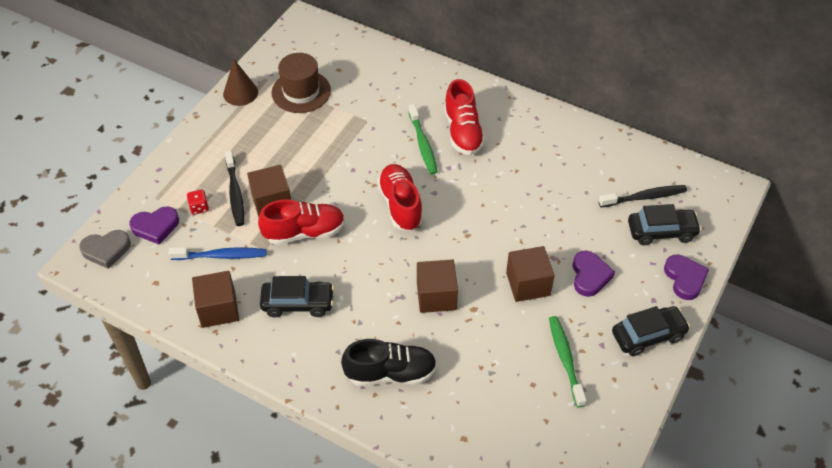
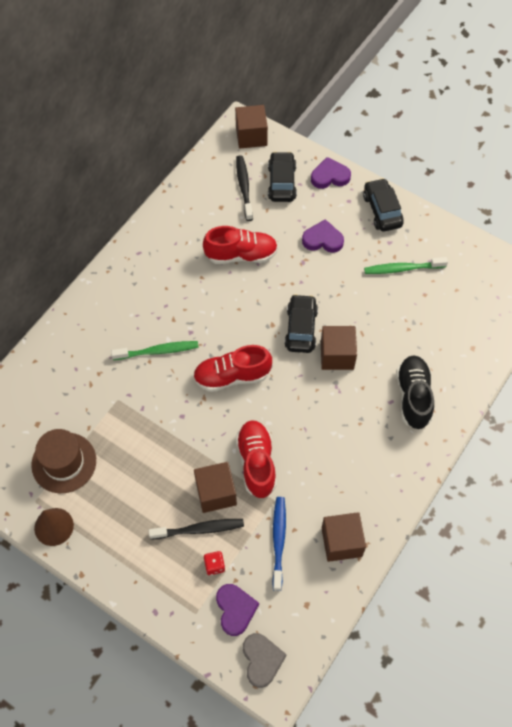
camera: 85 degrees left, 10 degrees up
(298, 303) = (338, 470): black car -> black car (301, 328)
(463, 132) = (147, 315): red shoe -> red shoe (241, 255)
(528, 284) = (328, 285): brown cube -> brown cube (251, 136)

